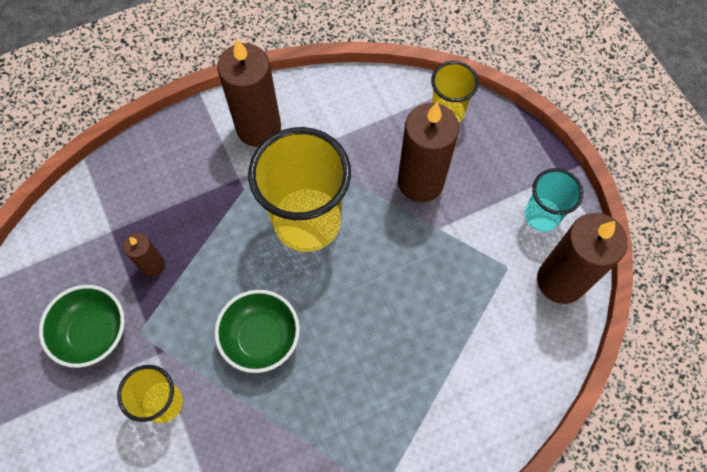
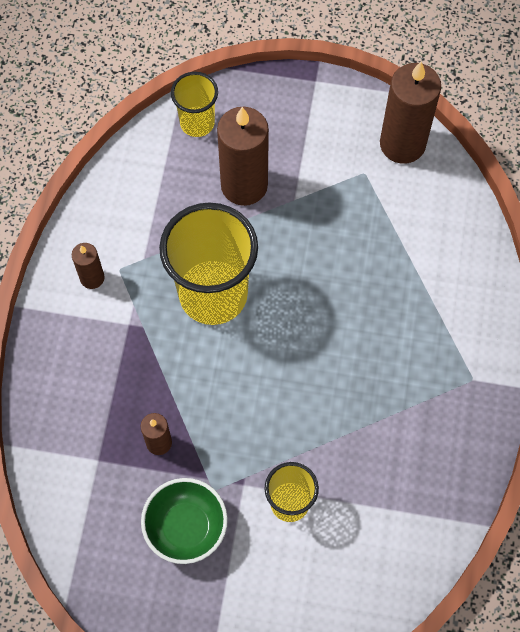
camera: 55 degrees left, 0 degrees up
(258, 128) = (92, 278): brown candle -> brown candle, size x0.51
(261, 338) = (289, 393): green bowl -> none
(541, 216) = (341, 119): turquoise cup -> none

